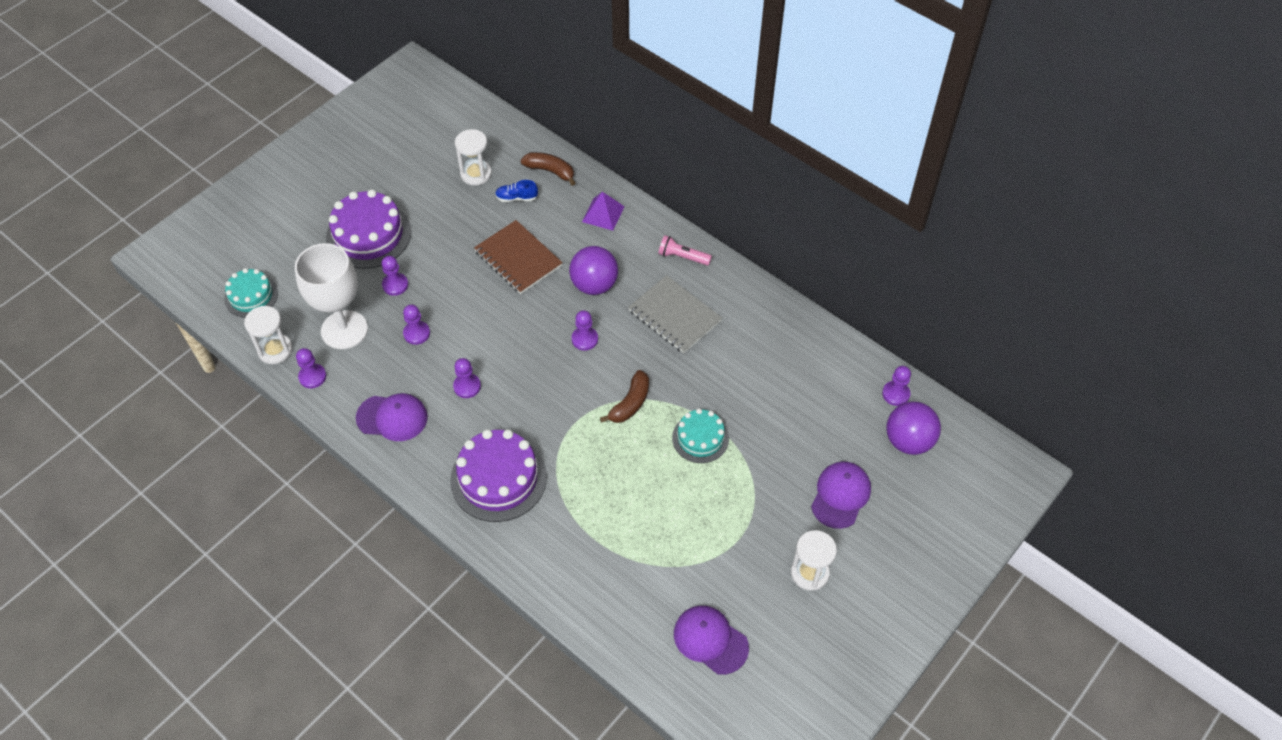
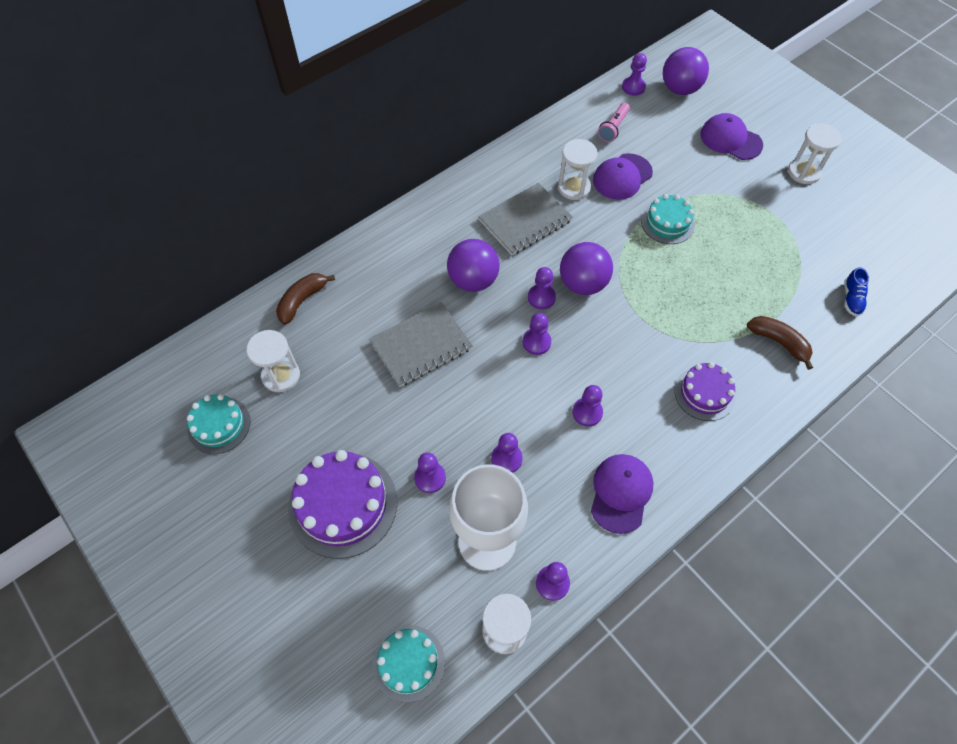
camera: 80 degrees left, 5 degrees up
(427, 148) = (219, 425): none -> turquoise cake
(498, 478) = (704, 393): purple cake -> purple cake, size x0.60
(516, 198) = (332, 337): blue shoe -> blue shoe (851, 299)
(518, 259) = (421, 345): brown notebook -> grey notebook
(534, 341) = (536, 342): none -> purple pawn
(603, 214) = (379, 260): purple pyramid -> none
(607, 370) = (583, 283): none -> purple ball
(630, 403) = (624, 270): brown banana -> brown banana (779, 342)
(682, 257) = (454, 203): pink flashlight -> pink flashlight (613, 128)
(710, 640) = (870, 248): purple cap -> purple cap (622, 177)
(728, 352) = (574, 187): none -> white hourglass

